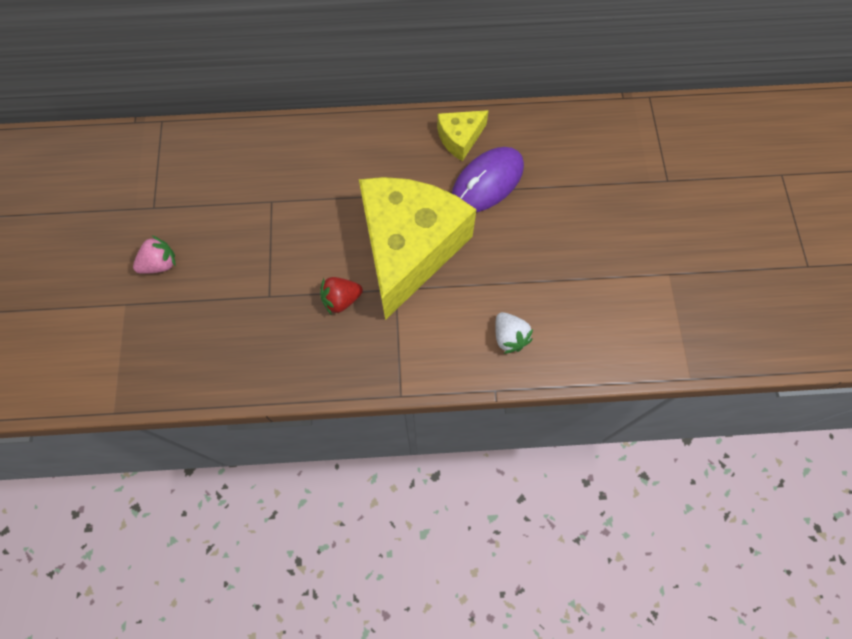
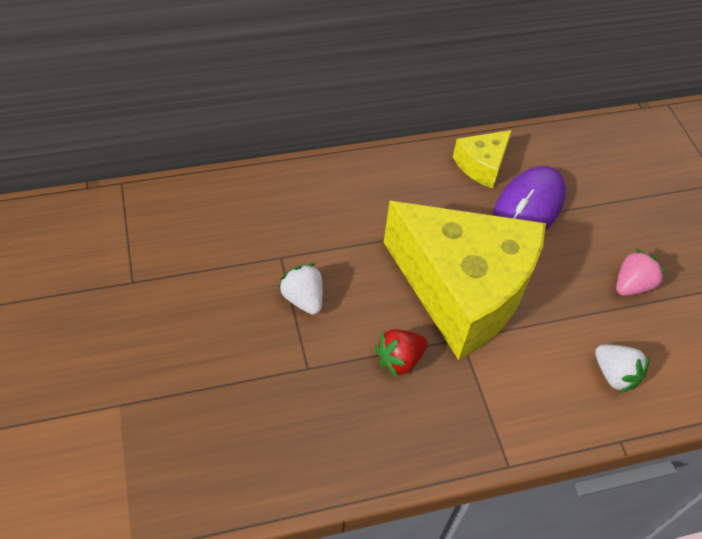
camera: 15 degrees left, 15 degrees down
(160, 264) = (156, 348): pink strawberry -> pink strawberry (632, 285)
(280, 239) = (303, 299): none -> white strawberry
(409, 248) = (462, 290): yellow cheese -> yellow cheese turned 120 degrees clockwise

